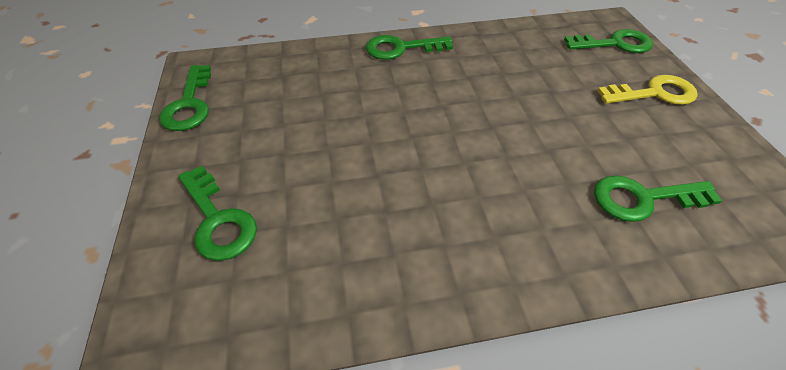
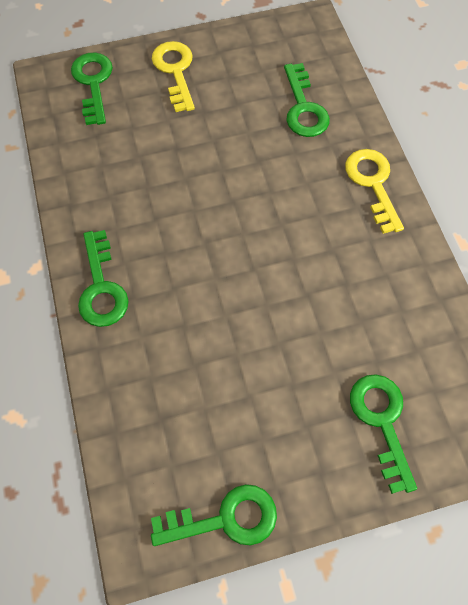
camera: 95 degrees left, 15 degrees up
(218, 219) = (382, 422): green key -> green key turned 60 degrees counterclockwise
(531, 260) = (373, 184): none -> yellow key

